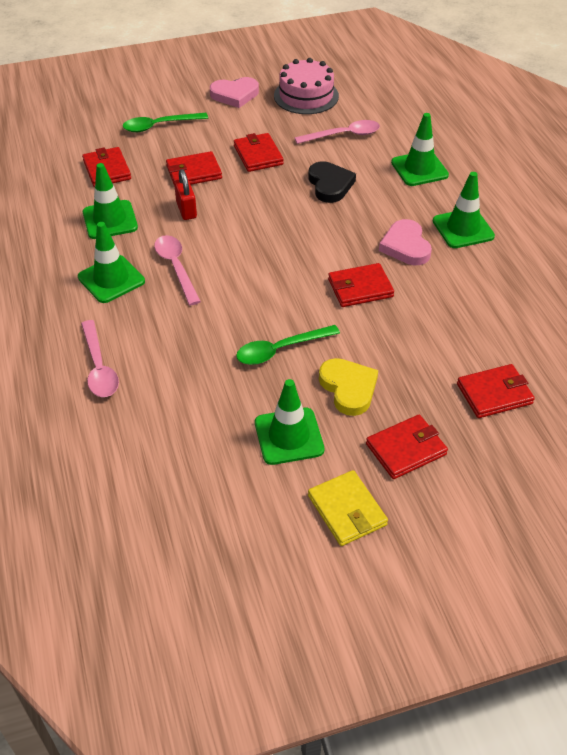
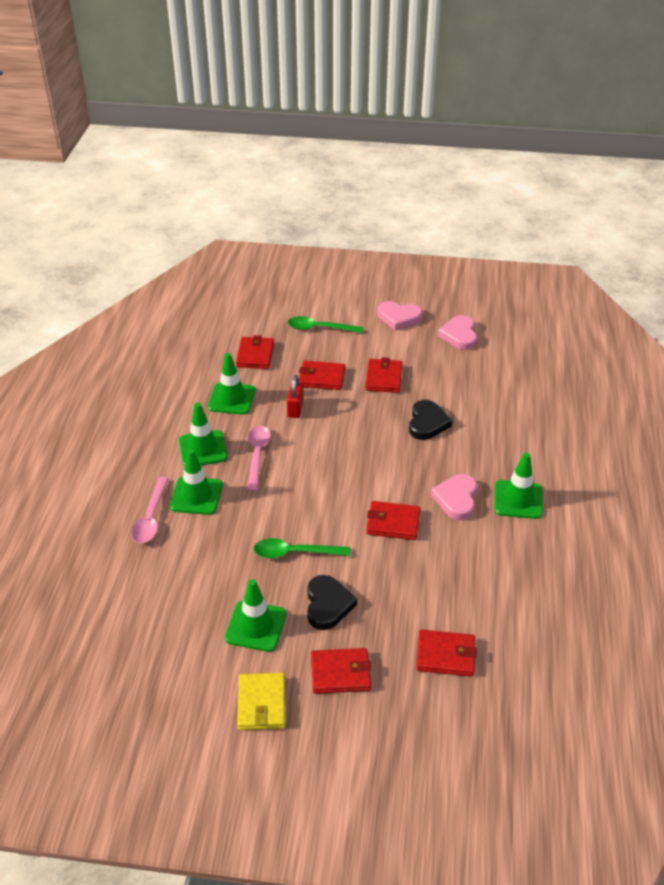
camera: 25 degrees right, 5 degrees down
(306, 96) = (459, 335): pink cake -> pink heart
(343, 135) = (468, 381): pink spoon -> none
(348, 388) = (327, 605): yellow heart -> black heart
(419, 169) = (516, 432): green traffic cone -> green traffic cone (196, 496)

